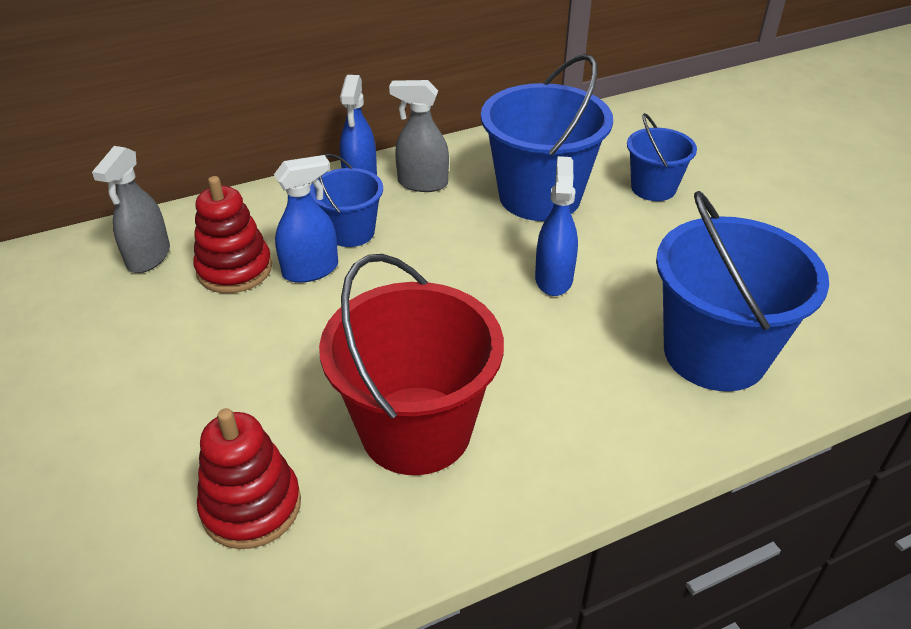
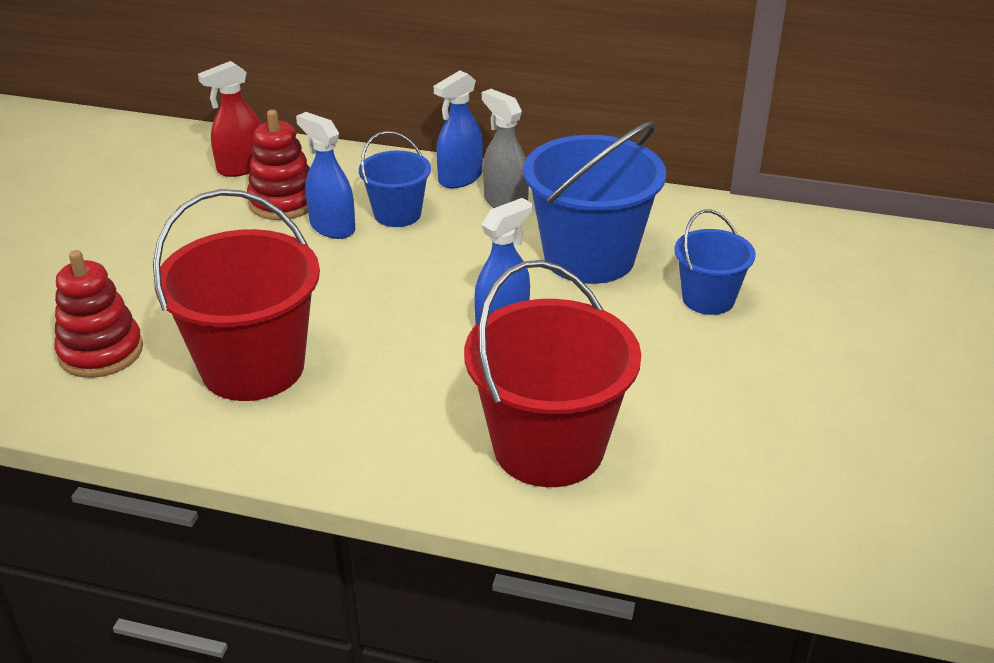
camera: 40 degrees right, 5 degrees down
(148, 257) = (241, 168): grey spray bottle -> red spray bottle
(311, 270) = (332, 227): blue spray bottle -> blue spray bottle turned 150 degrees counterclockwise
(715, 353) = (548, 447): blue bucket -> red bucket

